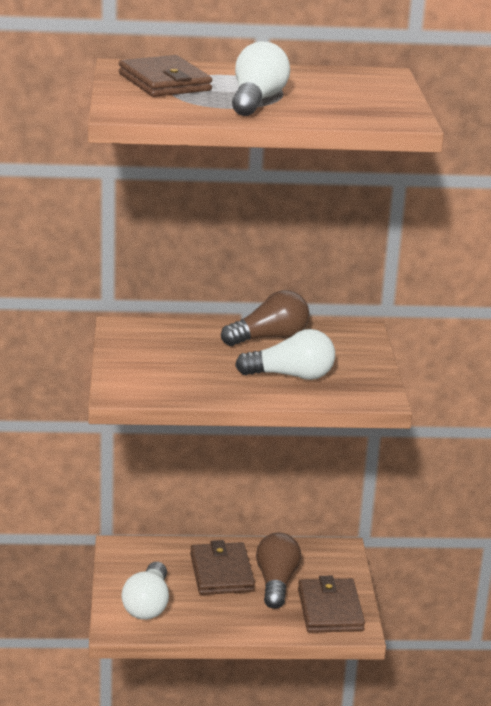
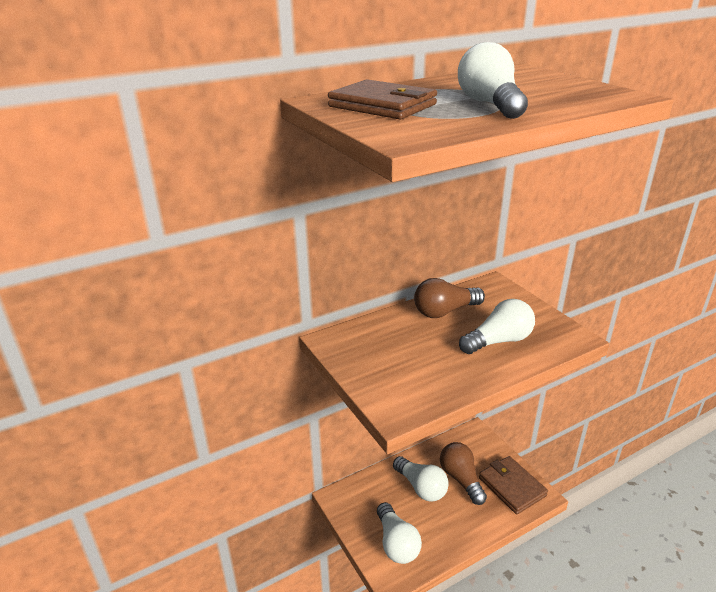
camera: 25 degrees left, 5 degrees up
(221, 573) = (421, 487): brown wallet -> white light bulb
(269, 338) = (445, 311): brown light bulb -> brown light bulb turned 150 degrees counterclockwise

